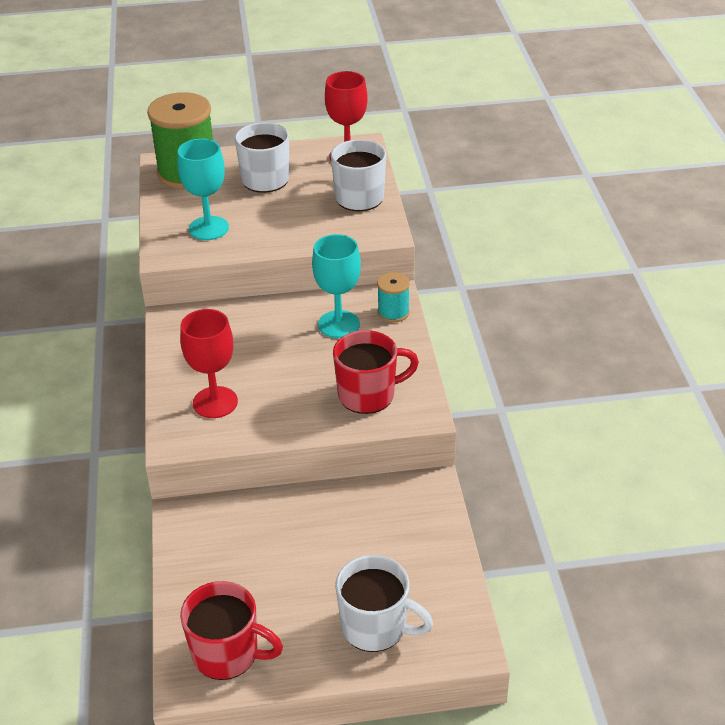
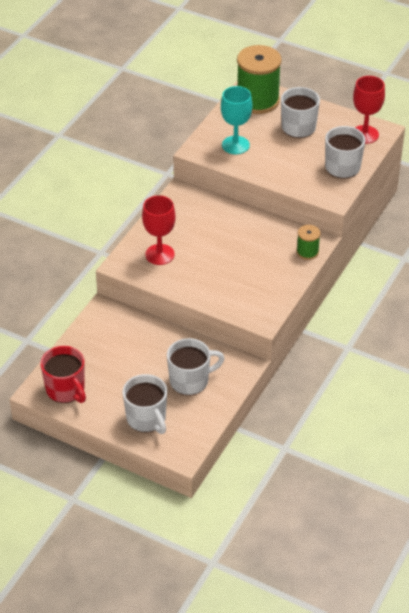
camera: 35 degrees right, 5 degrees up
(339, 324) = (269, 243): turquoise goblet -> none
(368, 395) = (244, 293): red mug -> none
(383, 544) = (190, 381): none -> white mug
(393, 312) = (307, 252): turquoise spool -> green spool

